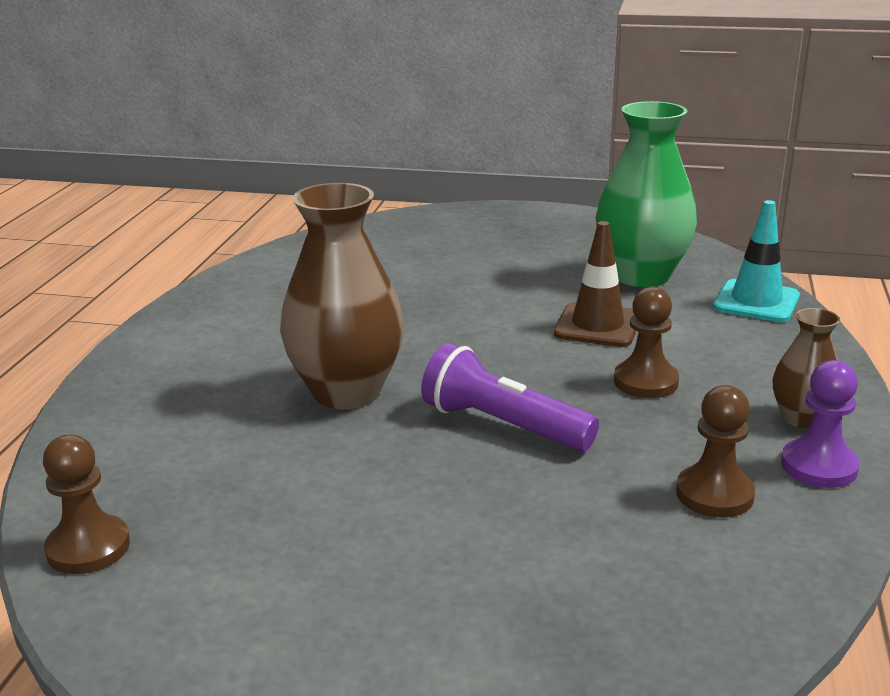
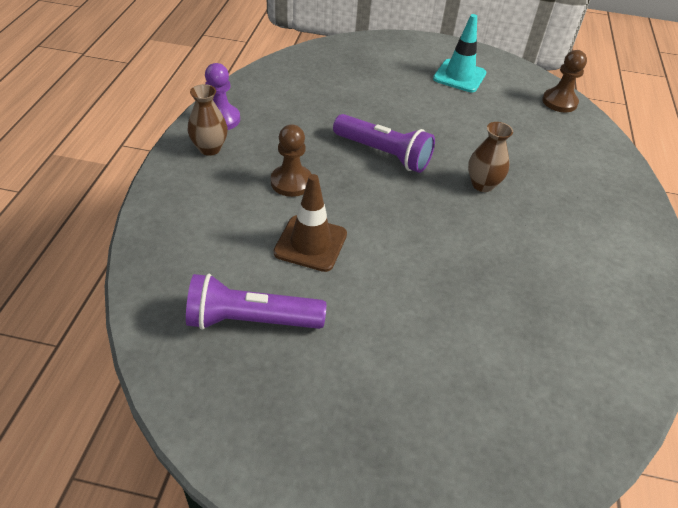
camera: 175 degrees right, 20 degrees up
(347, 392) = (482, 184): brown vase -> brown vase, size x0.52
(641, 276) = (251, 320): green vase -> purple flashlight
(714, 494) = (281, 108): brown pawn -> none
(756, 302) = (165, 269): turquoise traffic cone -> turquoise traffic cone (459, 76)

